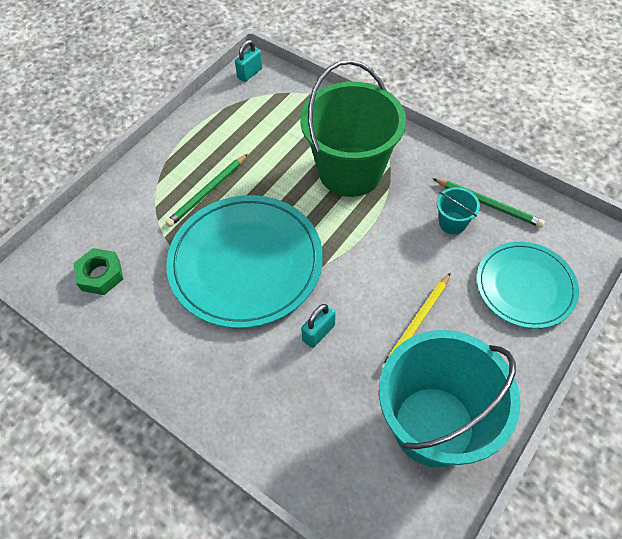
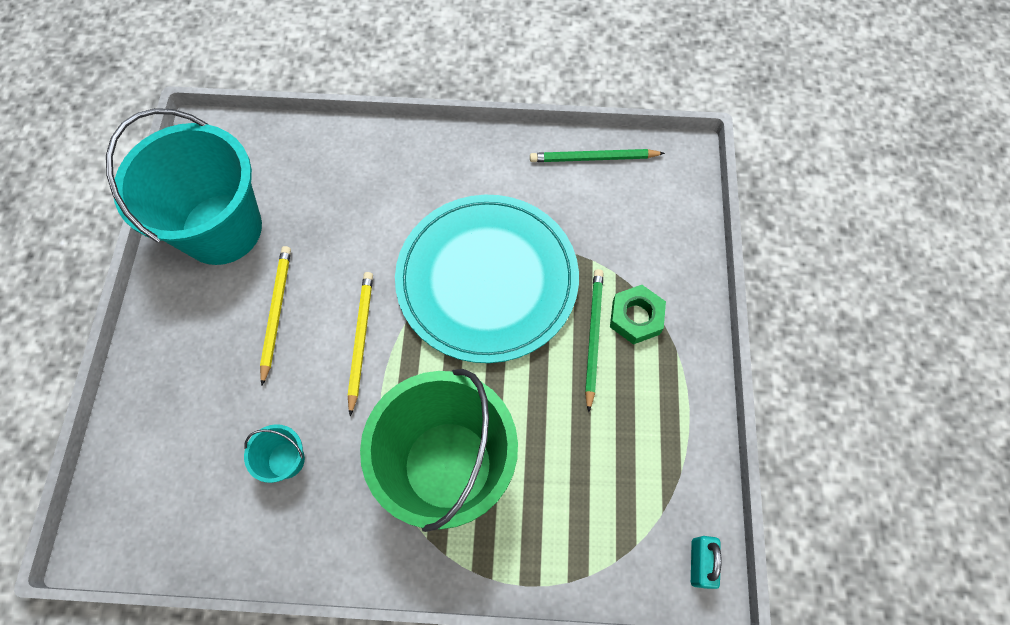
camera: 145 degrees right, 10 degrees up
(100, 275) = (615, 190): green nut -> green nut (635, 317)
(318, 332) = (368, 251): turquoise padlock -> none
(363, 270) = (360, 340): none -> yellow pencil
(488, 204) = (251, 516): green pencil -> green pencil (593, 158)
(525, 286) = (173, 420): turquoise plate -> none

